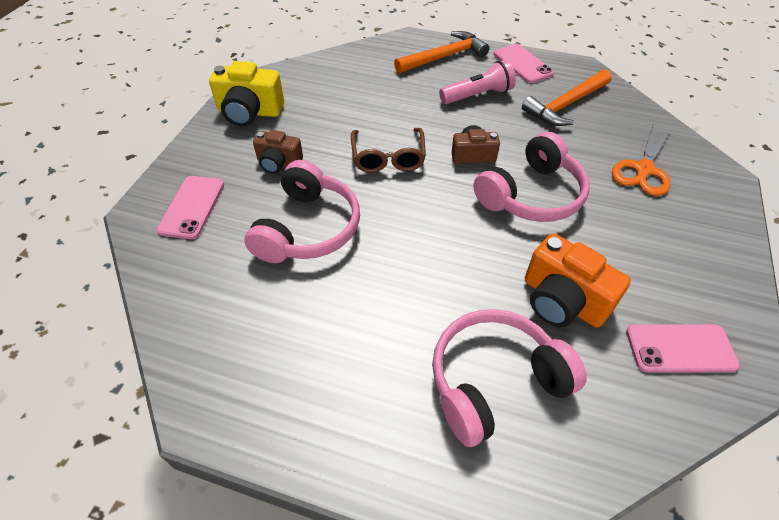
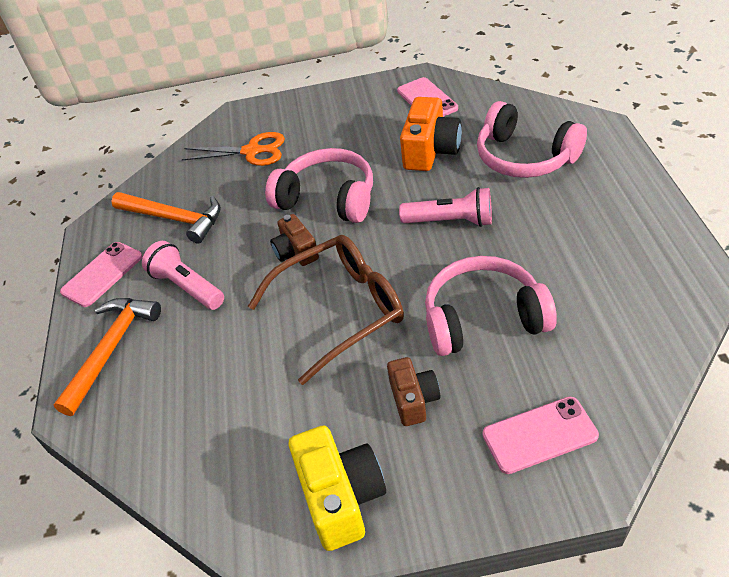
camera: 110 degrees left, 5 degrees down
(388, 158) = (341, 310): brown glasses -> brown glasses, size x1.52
(435, 263) = (451, 221): none -> pink flashlight
(444, 57) = (111, 349): orange hammer -> orange hammer turned 75 degrees clockwise

